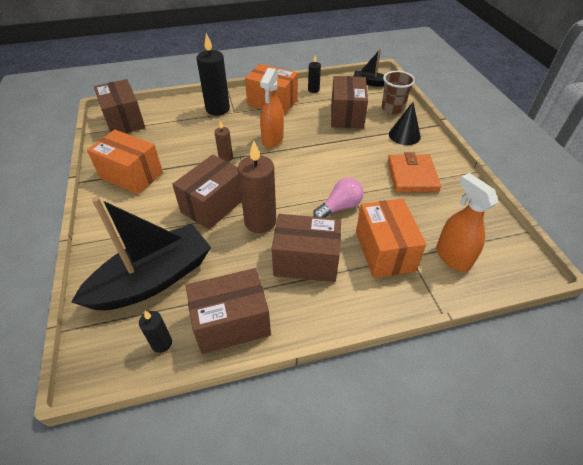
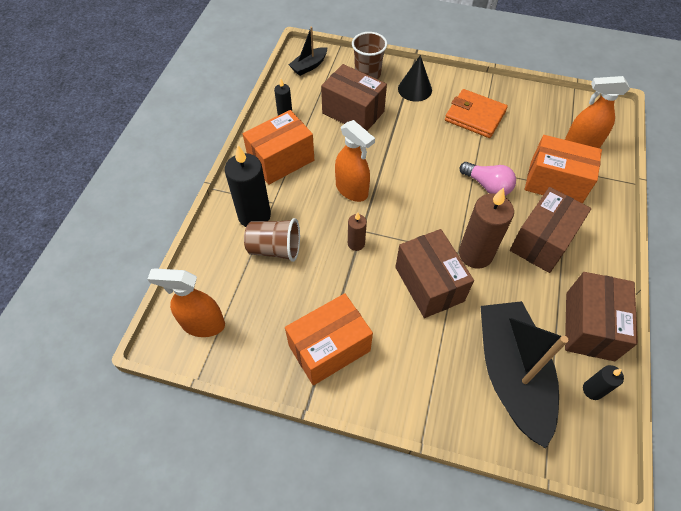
camera: 60 degrees left, 10 degrees up
(124, 121) = (203, 324): brown box -> orange spray bottle
(197, 126) = (275, 249): none -> brown cup
(339, 207) = (487, 185): pink light bulb -> pink light bulb turned 135 degrees clockwise

